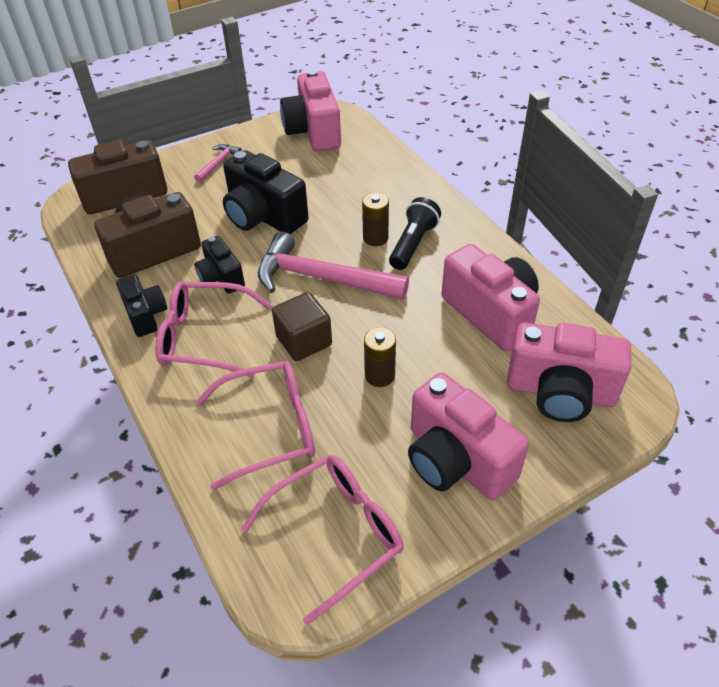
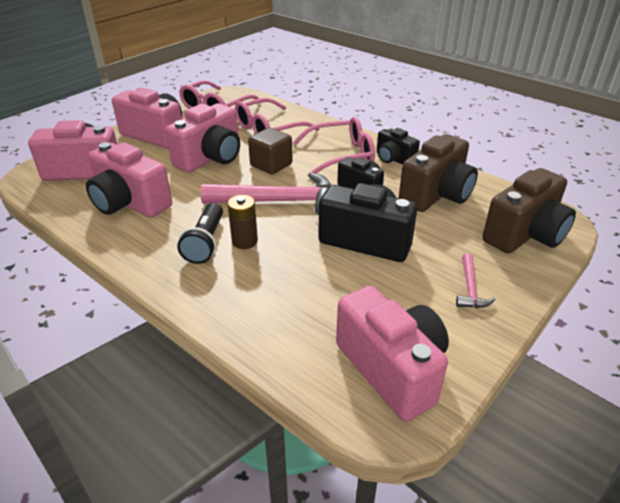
camera: 160 degrees right, 10 degrees down
(379, 375) = (211, 158): brown battery -> pink camera

